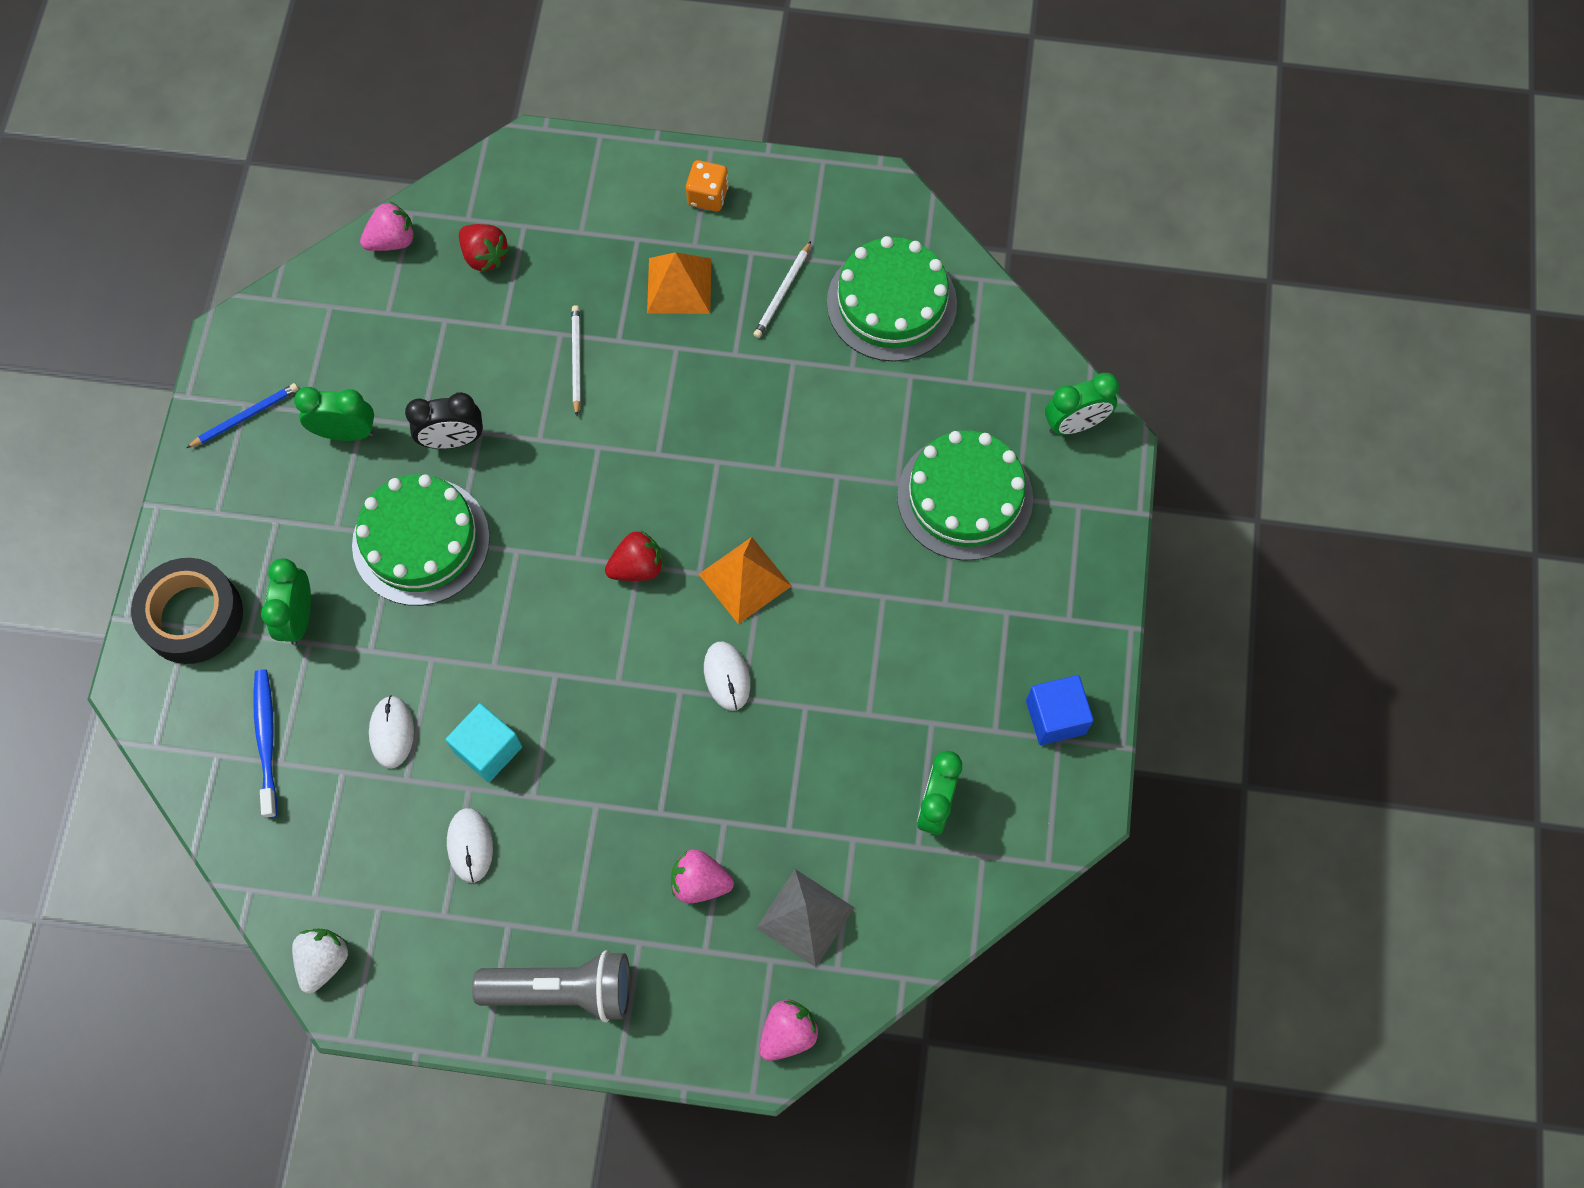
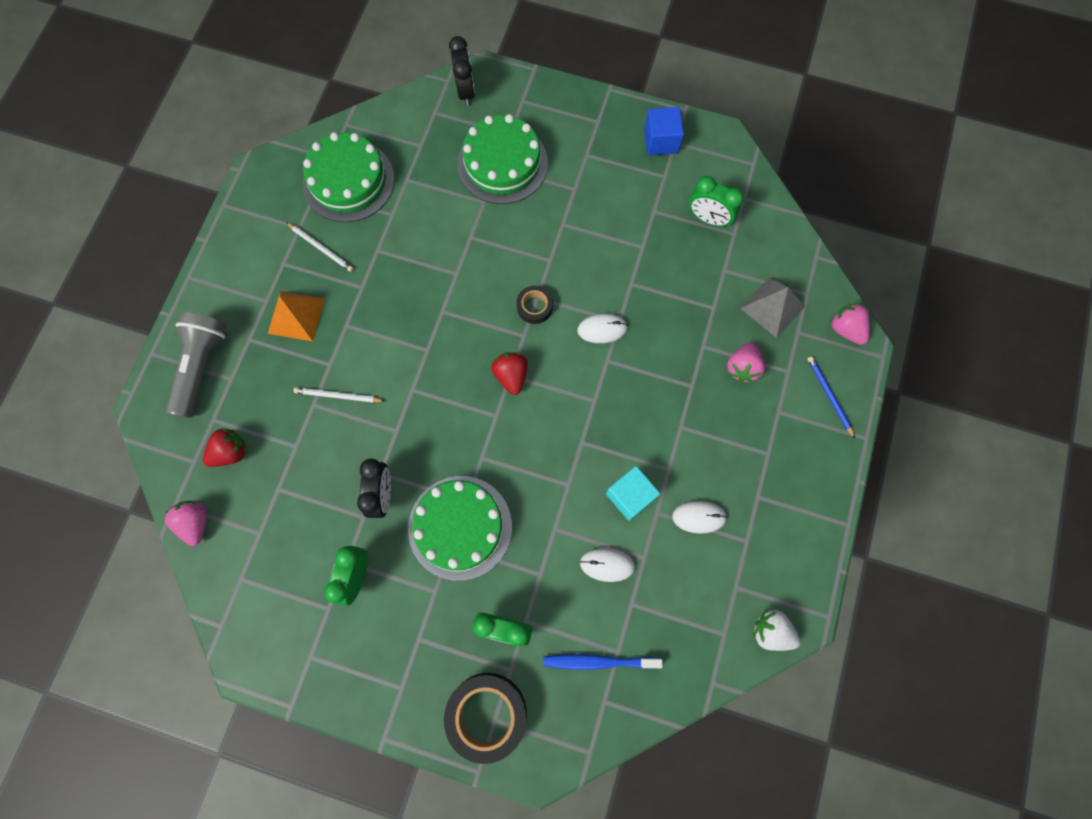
camera: 80 degrees left, 5 degrees up
(245, 417) = (322, 658): blue pencil -> blue pencil (829, 396)
(563, 990) = (806, 466): grey flashlight -> grey flashlight (201, 367)
(708, 196) = (228, 285): orange dice -> none
(744, 580) = (534, 307): orange pyramid -> black tape
(1075, 424) = (465, 91): green clock -> black clock

